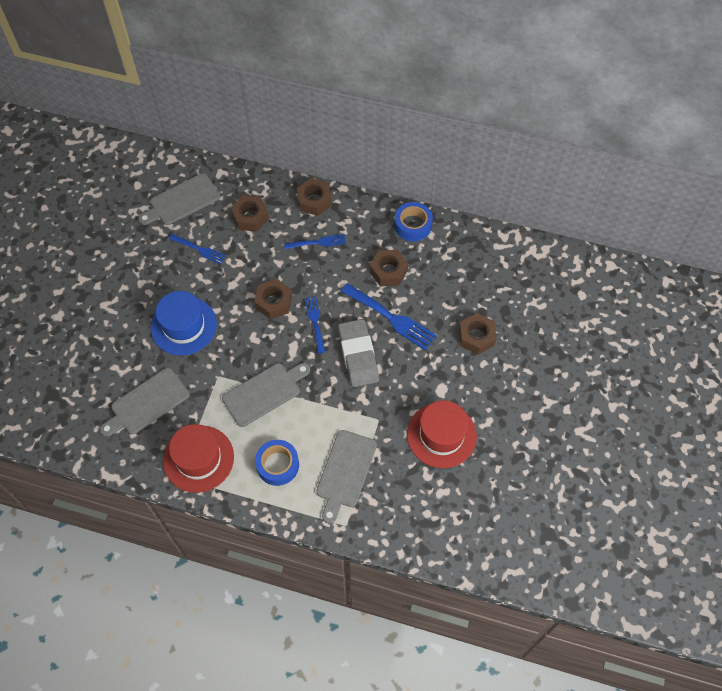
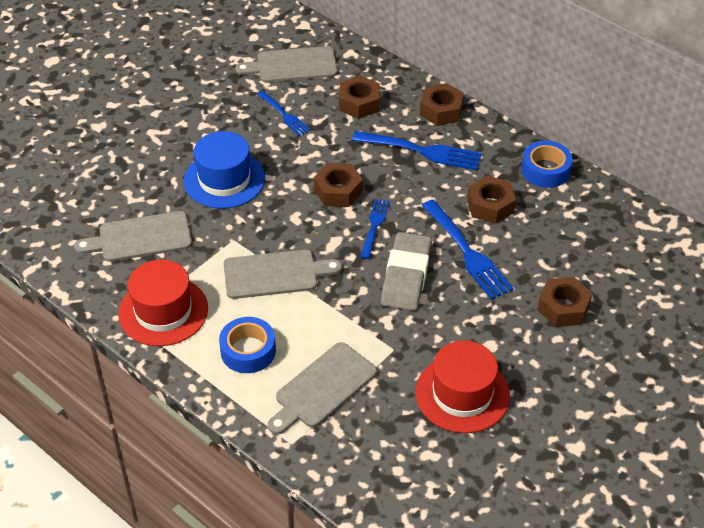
camera: 25 degrees right, 15 degrees down
(318, 242) = (422, 151): blue fork -> blue fork, size x1.67

